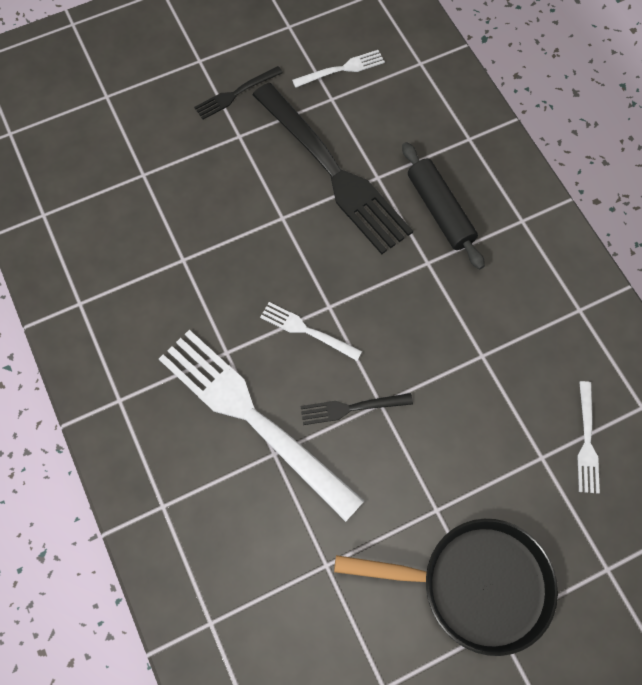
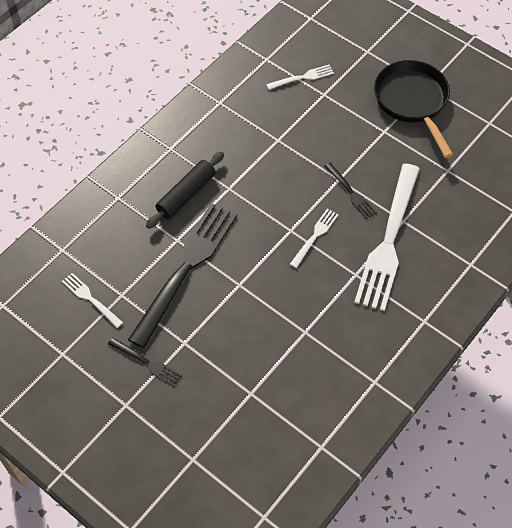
camera: 115 degrees left, 10 degrees down
(306, 330) = (315, 236): white fork -> white fork turned 150 degrees counterclockwise

